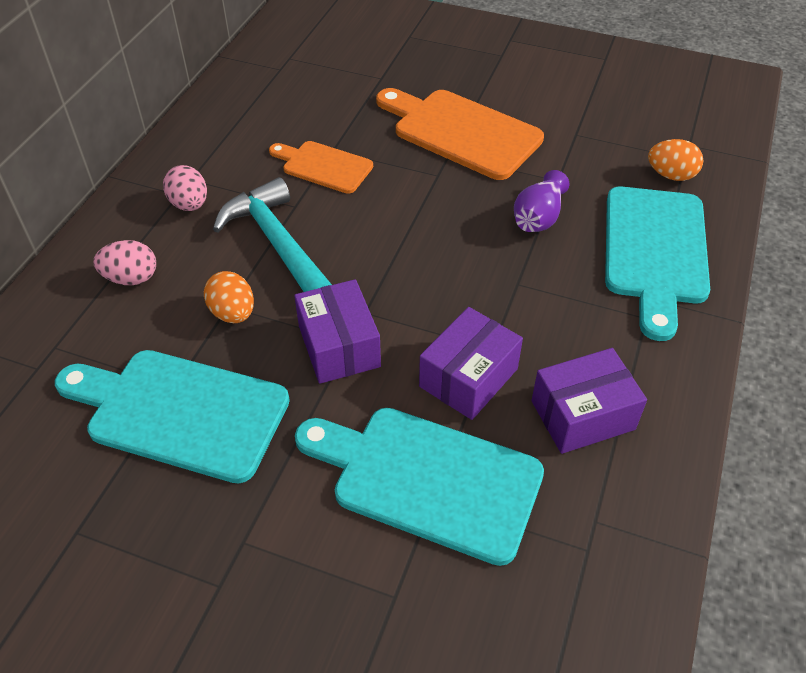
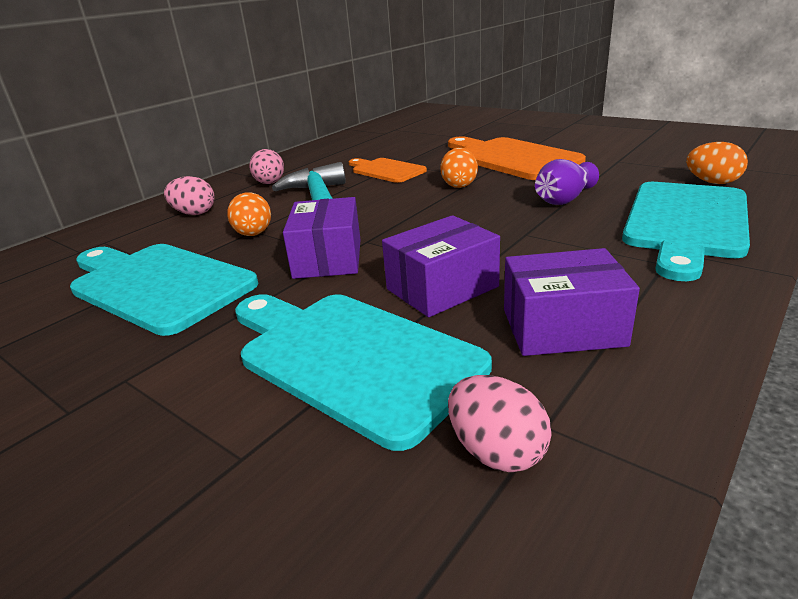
camera: 20 degrees right, 20 degrees down
(421, 195) = (459, 185): none -> orange egg
(569, 551) = (496, 451): none -> pink egg

